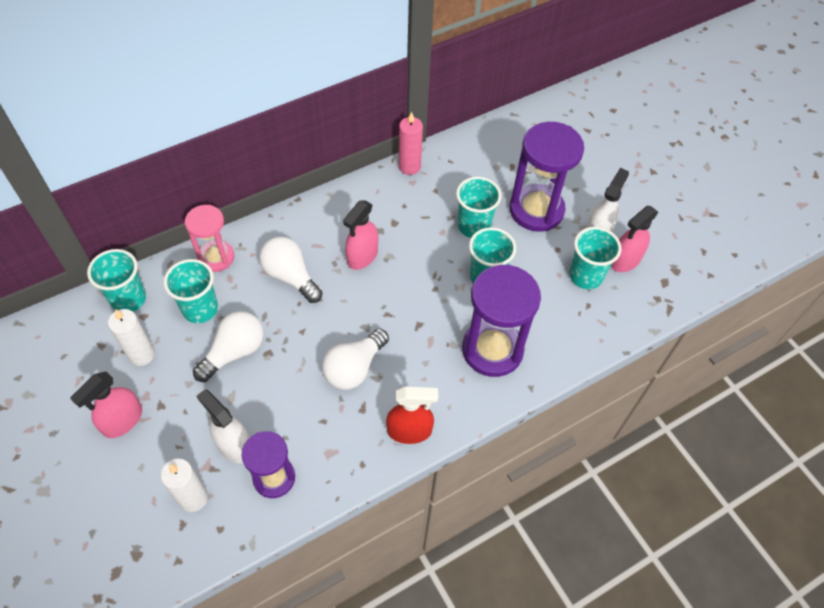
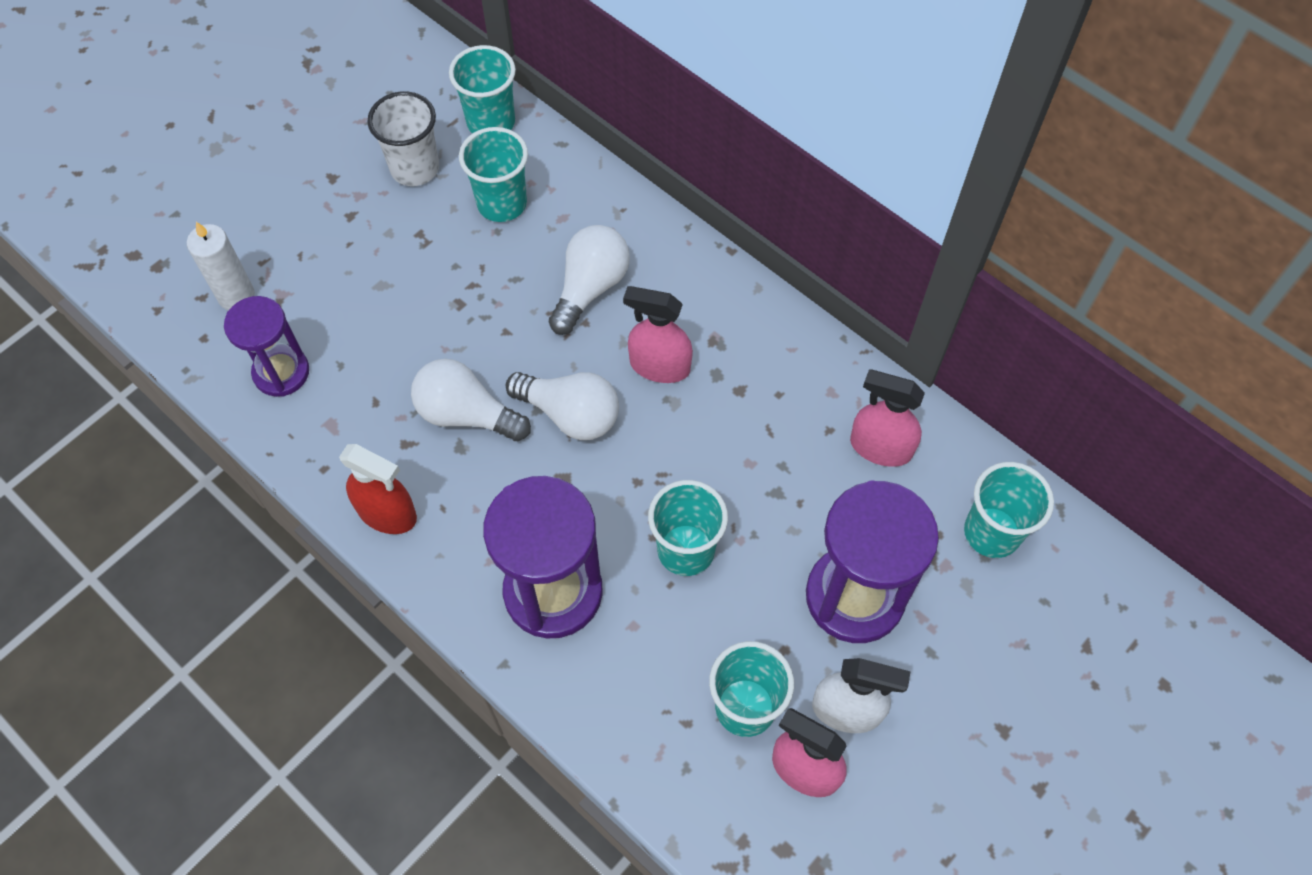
camera: 75 degrees right, 5 degrees up
(122, 421) = (319, 185): pink spray bottle -> pink spray bottle (880, 447)
(142, 355) = (415, 168): white candle -> white cup
(216, 257) = (590, 190): pink hourglass -> none
(234, 352) = (448, 265): white light bulb -> white light bulb (570, 414)
(234, 445) = (315, 313): white spray bottle -> none
(409, 166) = (861, 379): pink candle -> none
(409, 431) = (387, 513): red spray bottle -> red spray bottle turned 45 degrees counterclockwise
(473, 226) = (779, 506): turquoise cup -> turquoise cup (991, 532)

